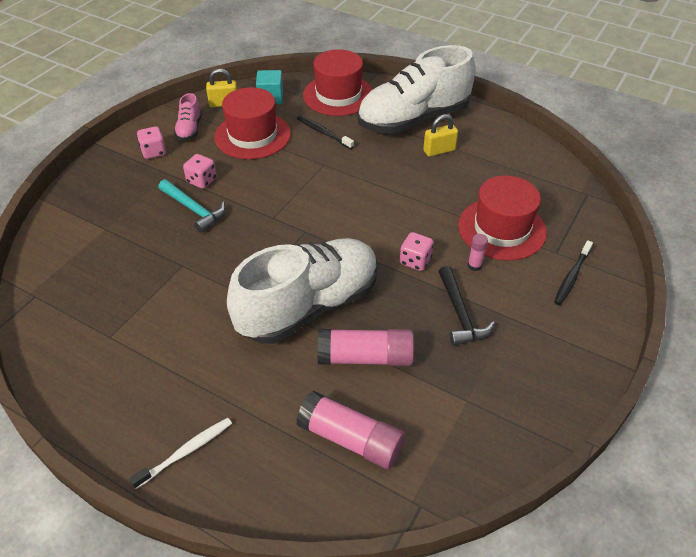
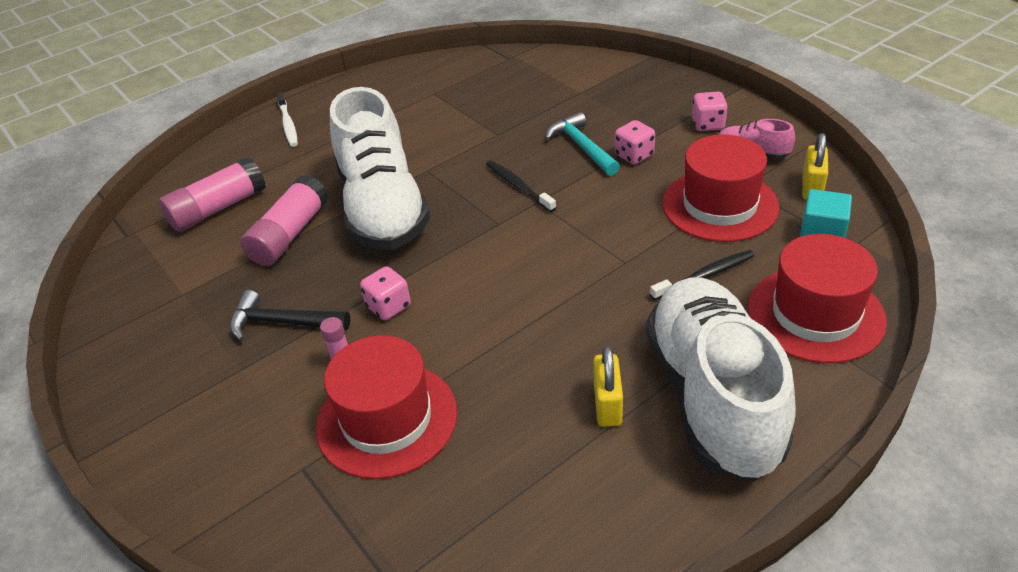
camera: 115 degrees right, 5 degrees down
(194, 210) = (582, 147): turquoise hammer -> turquoise hammer turned 90 degrees clockwise
(571, 277) = (248, 465): black toothbrush -> black toothbrush (518, 186)

